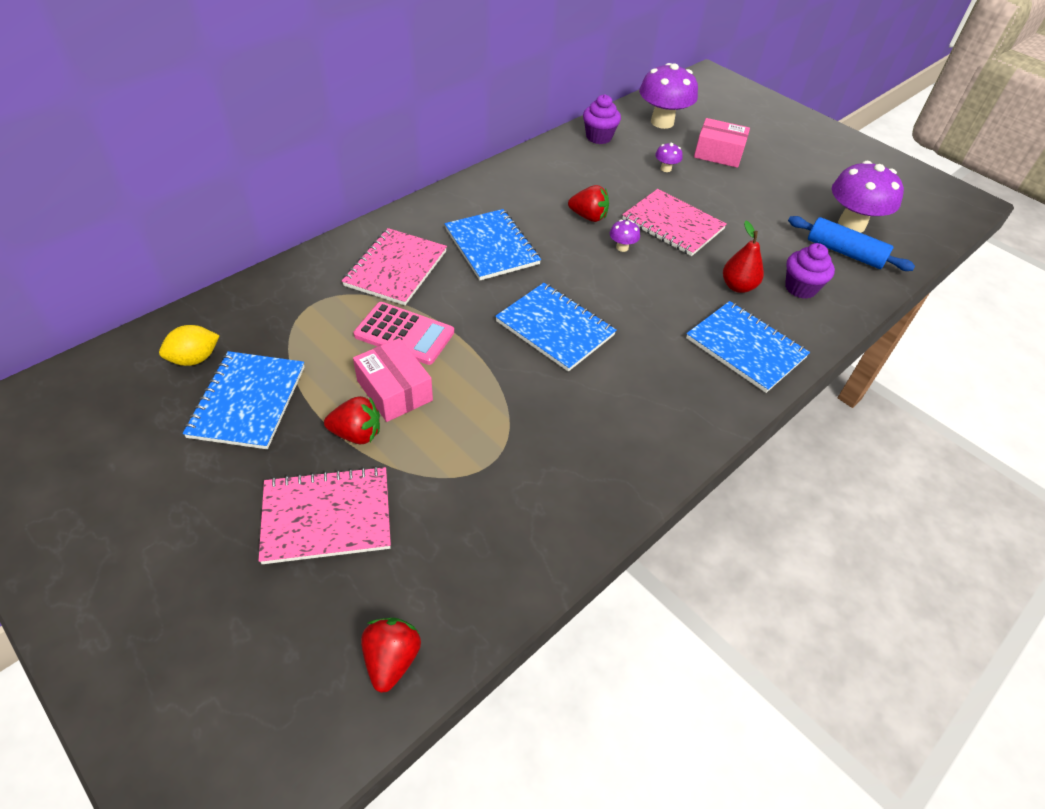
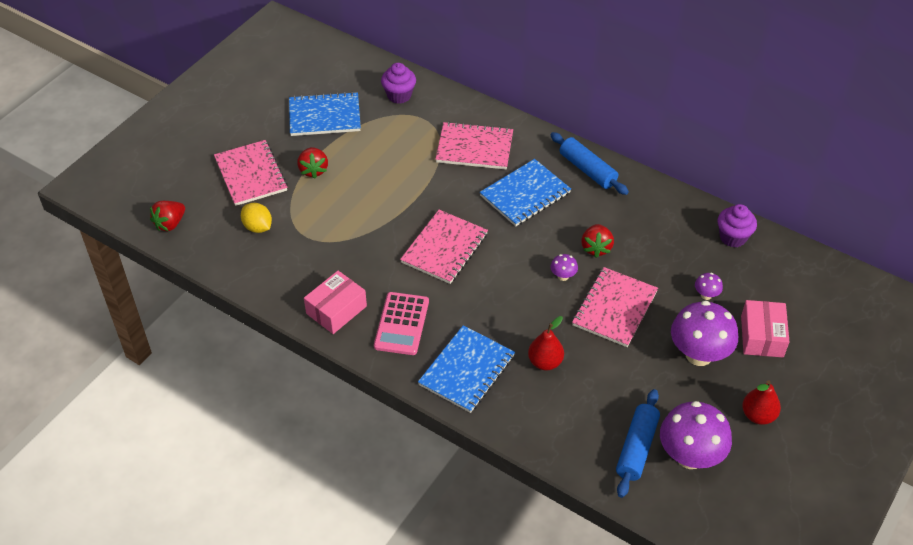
camera: 80 degrees right, 0 degrees up
(195, 359) = (351, 83): yellow lemon -> yellow lemon (258, 227)
(391, 659) = (170, 224): red strawberry -> red strawberry turned 135 degrees clockwise
(394, 390) = (354, 178): pink box -> pink box (336, 310)
(404, 334) = (408, 169): pink calculator -> pink calculator (401, 324)
(474, 195) = (587, 170): none -> blue rolling pin
(555, 328) = (444, 248): blue notebook -> pink notebook
(662, 122) = (795, 284): purple mushroom -> purple mushroom (699, 354)
(800, 288) = (563, 410): purple cupcake -> purple cupcake (399, 95)
(805, 178) = (758, 415): none -> red pear

